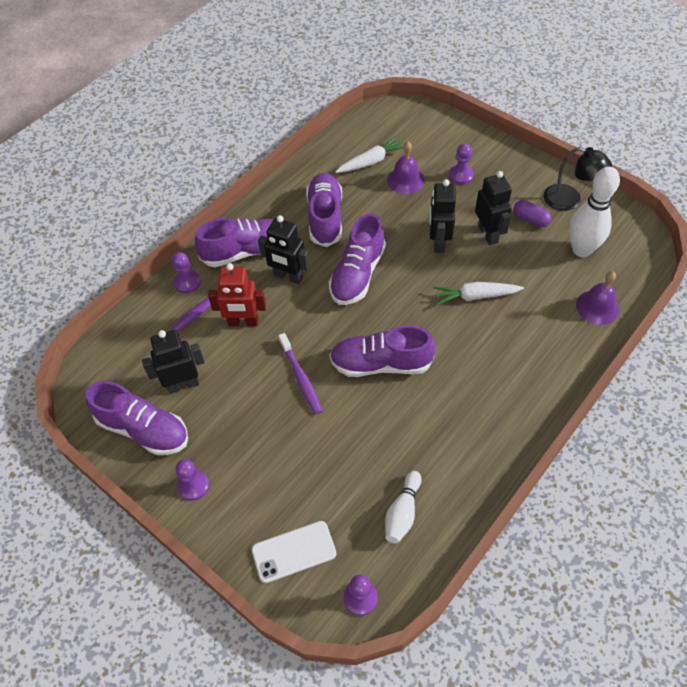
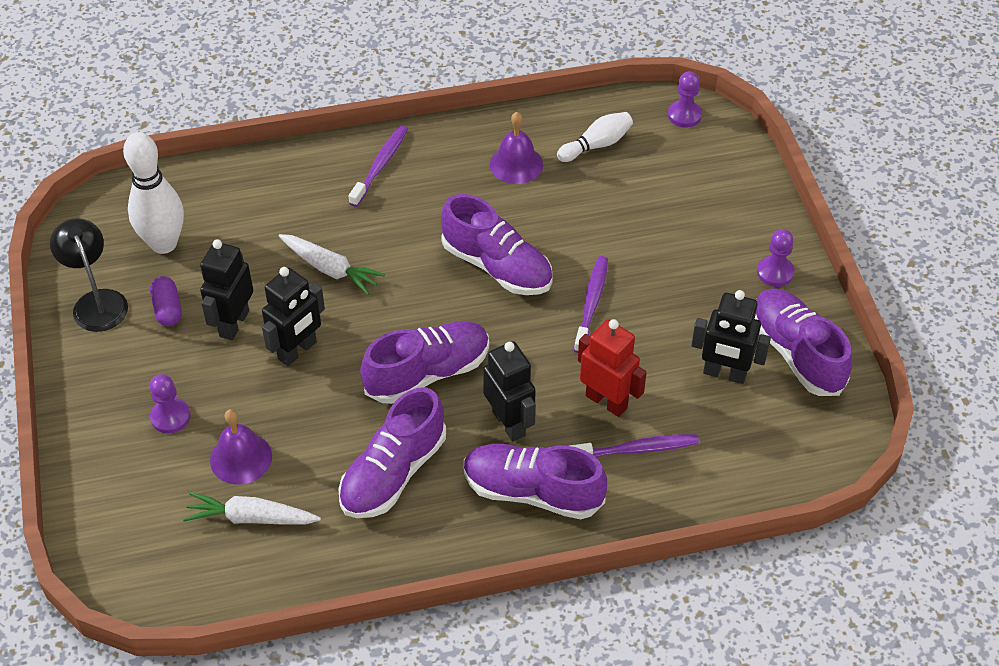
camera: 145 degrees left, 5 degrees down
(187, 282) = (638, 496): purple pawn -> none
(294, 551) = (716, 172): white phone -> none
(527, 385) = (380, 166): none -> purple toothbrush
(597, 307) = (228, 185): purple bell -> purple bell (516, 164)

